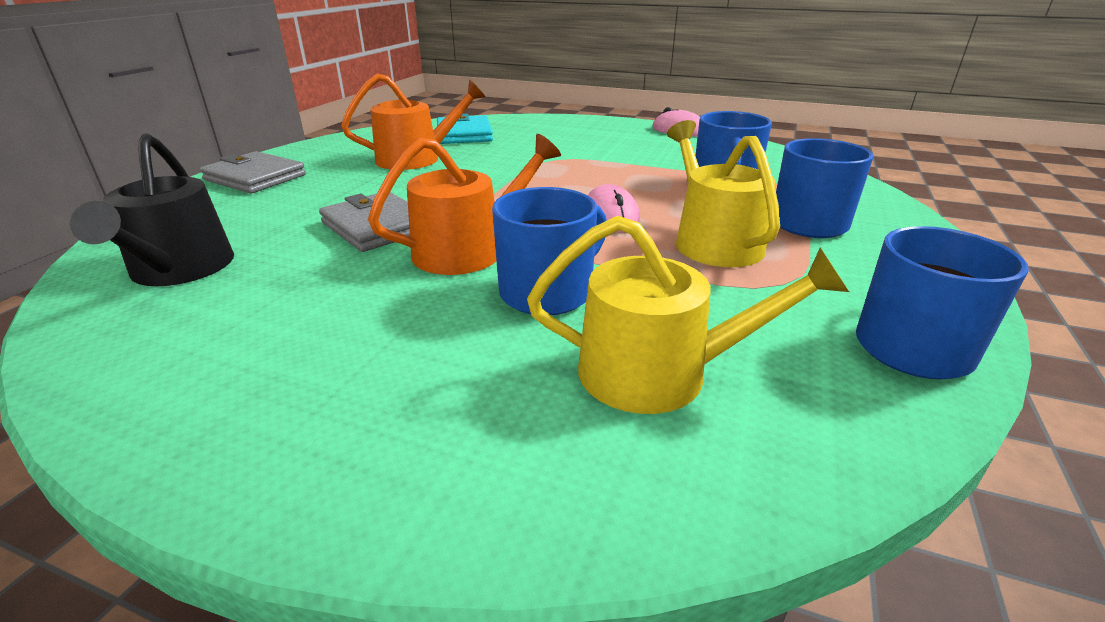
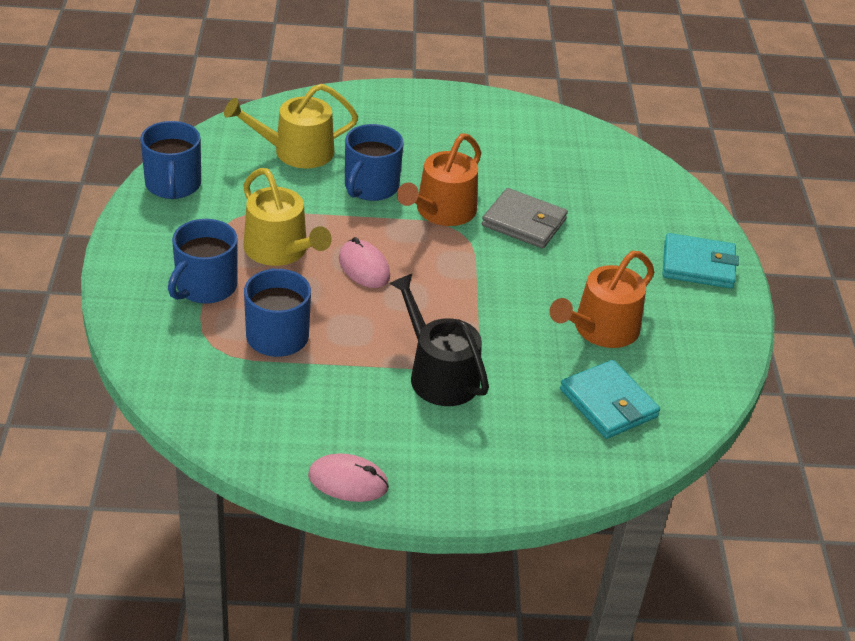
camera: 155 degrees right, 10 degrees up
(179, 270) = (592, 166): black watering can -> black watering can (439, 374)
(255, 177) = (698, 265): grey wallet -> turquoise wallet

